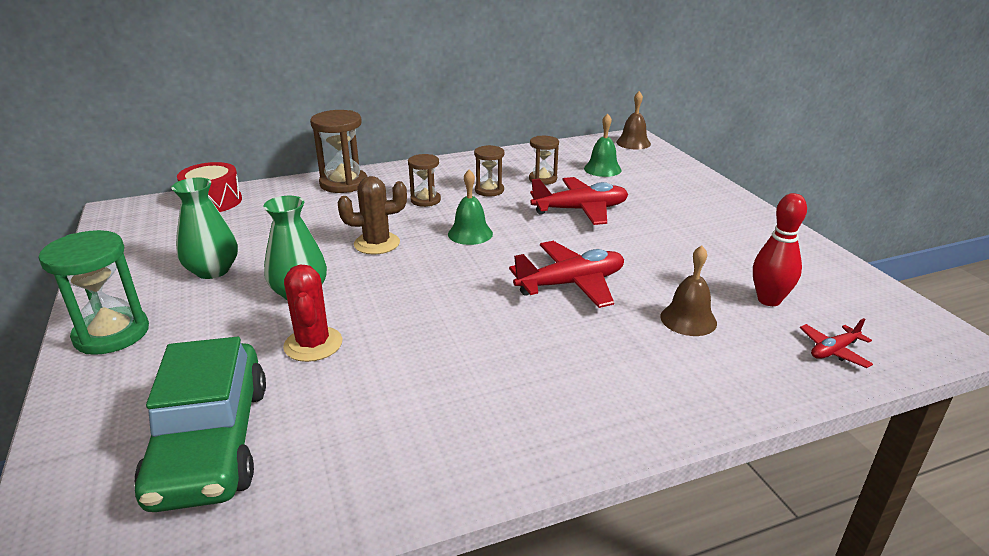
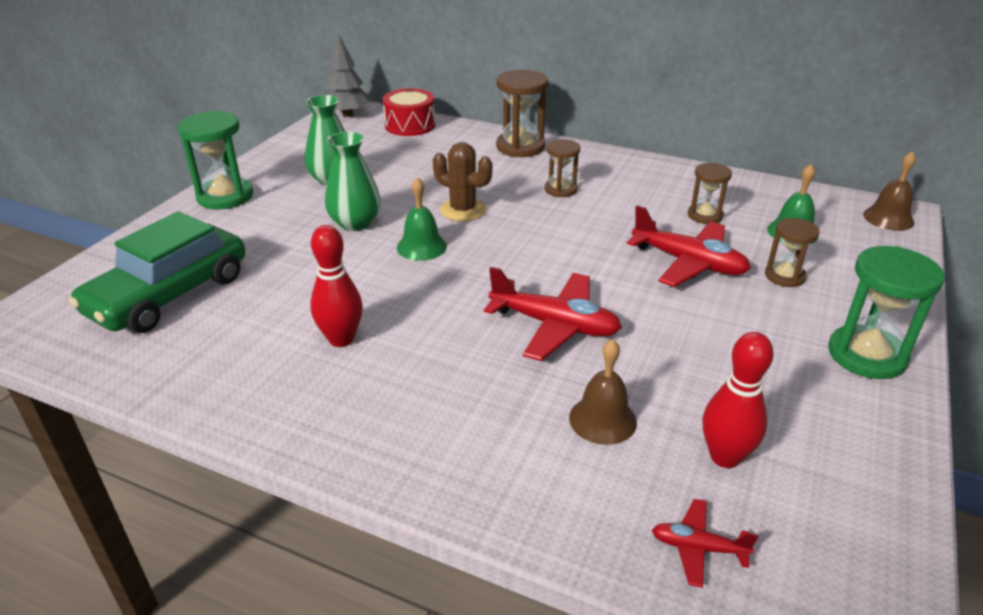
camera: 45 degrees right, 5 degrees up
(128, 215) = (348, 114): none -> grey tree
(313, 344) = (306, 265): red cactus -> none
(445, 377) = (341, 339): none -> red bowling pin
(470, 233) = (547, 237): green bell -> green bell (421, 246)
(489, 190) = (632, 204): brown hourglass -> brown hourglass (784, 276)
(736, 215) = (866, 355): none -> green hourglass

